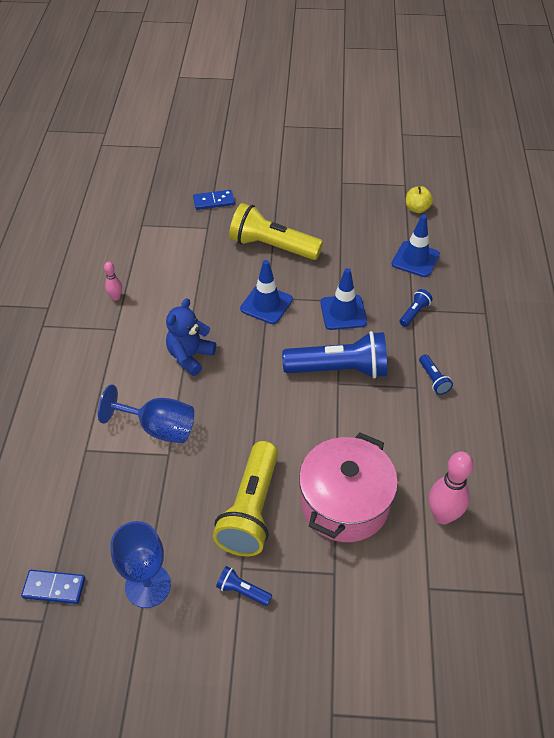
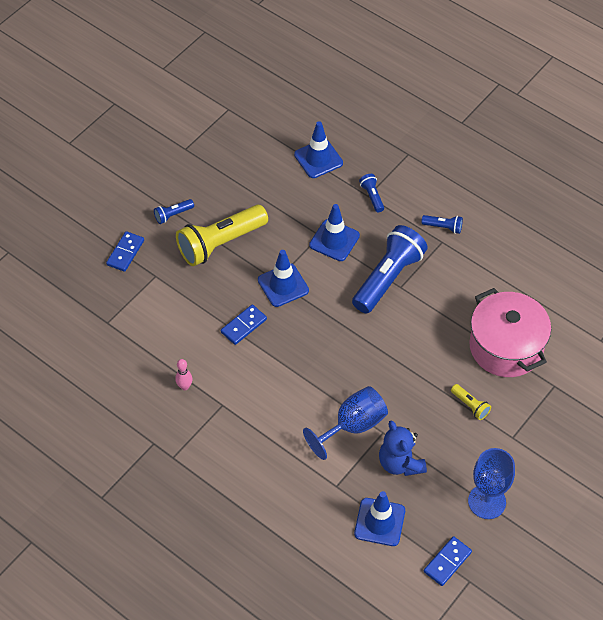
camera: 55 degrees left, 5 degrees up
(66, 505) = (379, 522): none -> blue traffic cone
(190, 356) = (296, 367): blue teddy bear -> blue teddy bear (400, 463)
(204, 301) = (243, 326): none -> blue domino
(242, 591) = (530, 446): blue flashlight -> blue flashlight (173, 215)
(251, 509) = (470, 405): yellow flashlight -> yellow flashlight, size x0.44
(417, 209) = (263, 120): yellow apple -> none
(442, 516) = (556, 297): pink bowling pin -> none

